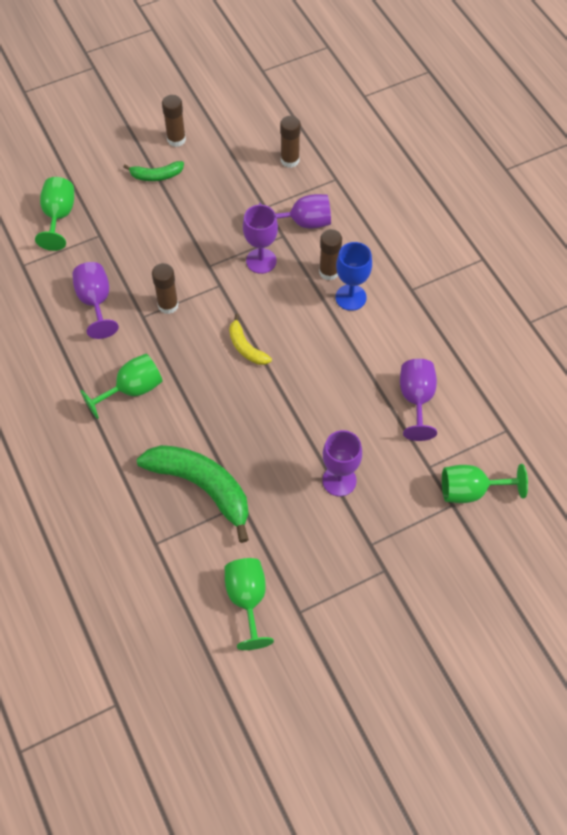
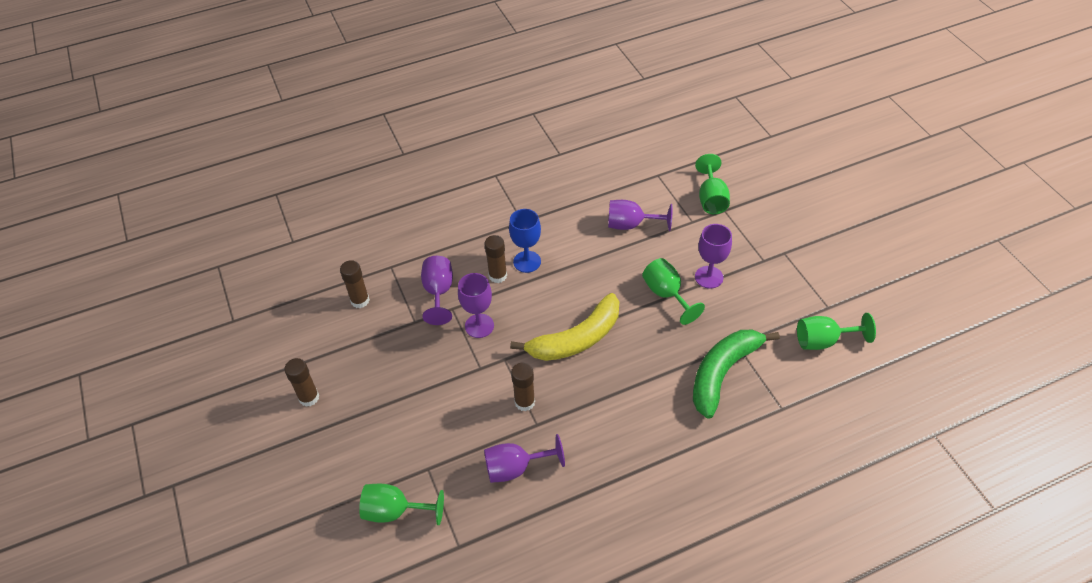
camera: 85 degrees left, 10 degrees down
(132, 390) = (622, 431): green goblet -> green goblet (666, 294)
(156, 175) = (355, 415): green banana -> none
(246, 347) = (576, 339): yellow banana -> yellow banana, size x1.99

